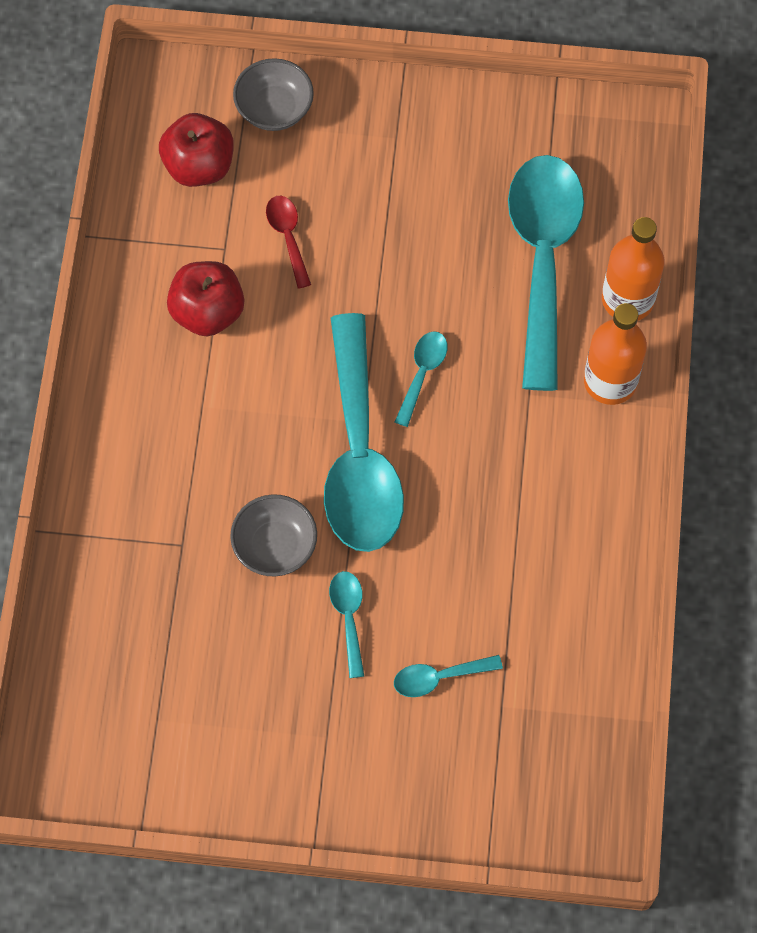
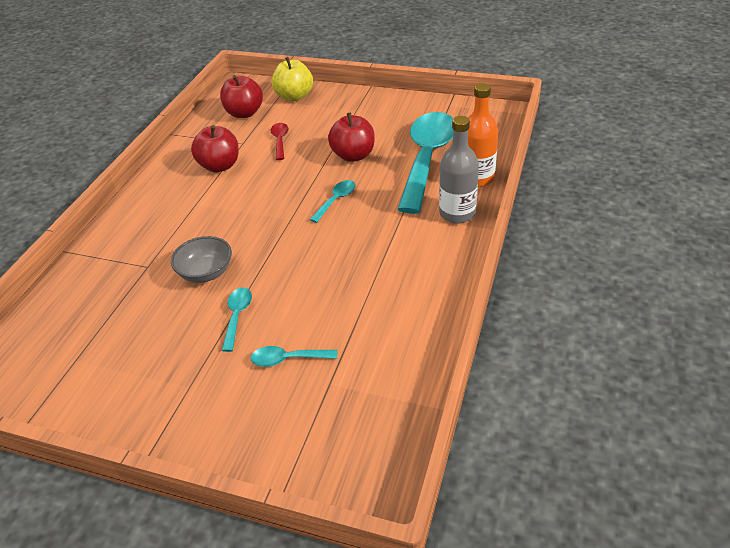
camera: 15 degrees right, 25 degrees down
(274, 108) = (294, 96): grey bowl -> yellow apple
(359, 455) = (281, 234): turquoise spoon -> none
(422, 263) = (353, 155): none -> red apple
(610, 381) = (457, 213): orange bottle -> grey bottle

